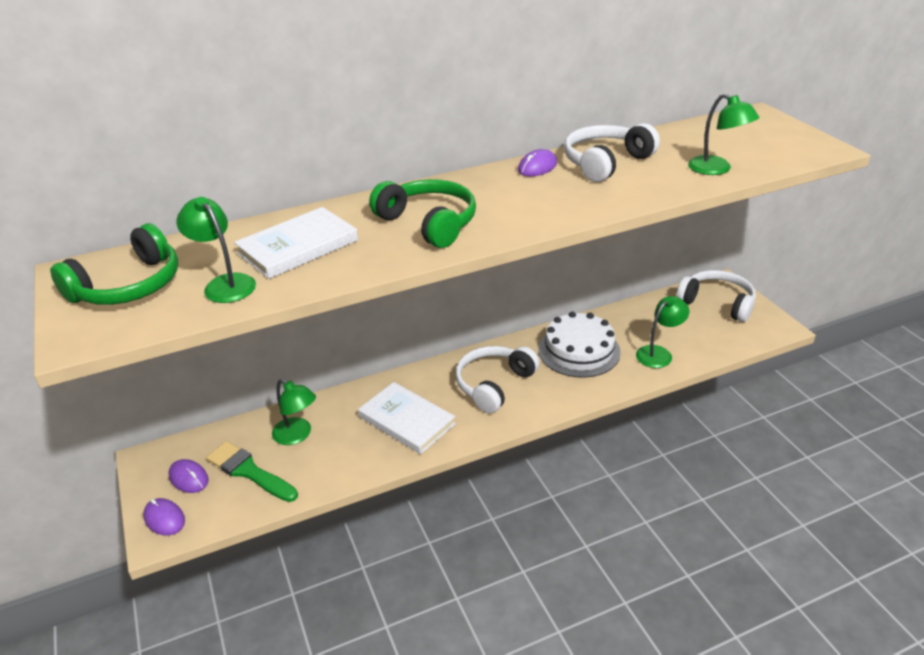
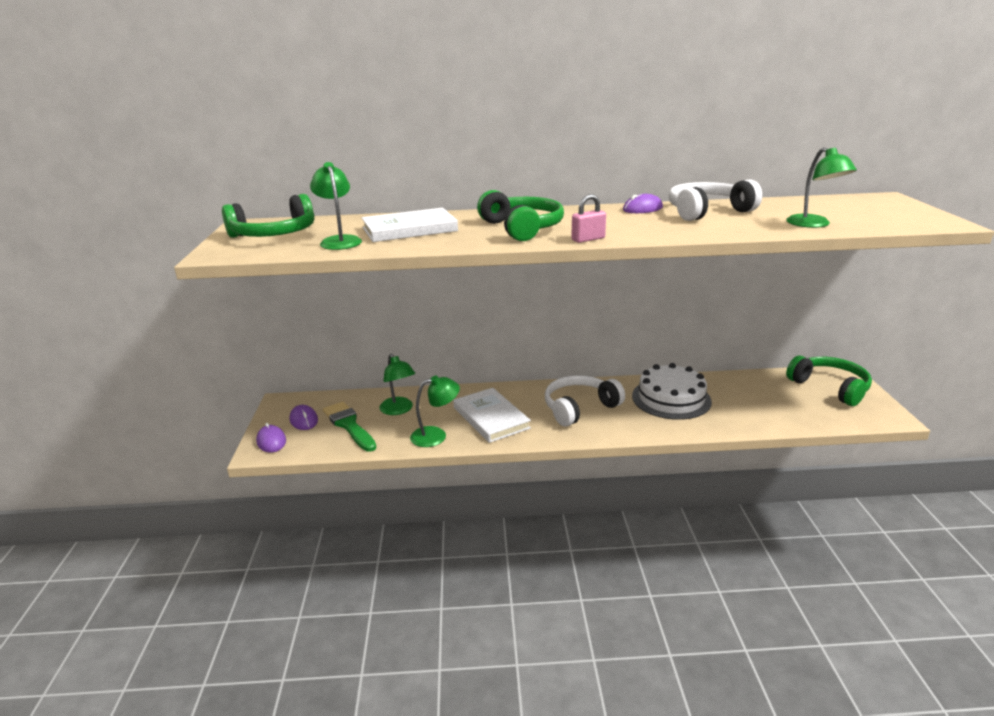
camera: 20 degrees right, 10 degrees down
(512, 231) = (588, 239): none -> pink padlock
(659, 353) = (749, 414): green lamp -> green lamp (436, 435)
(717, 303) = (830, 387): white headphones -> green headphones

